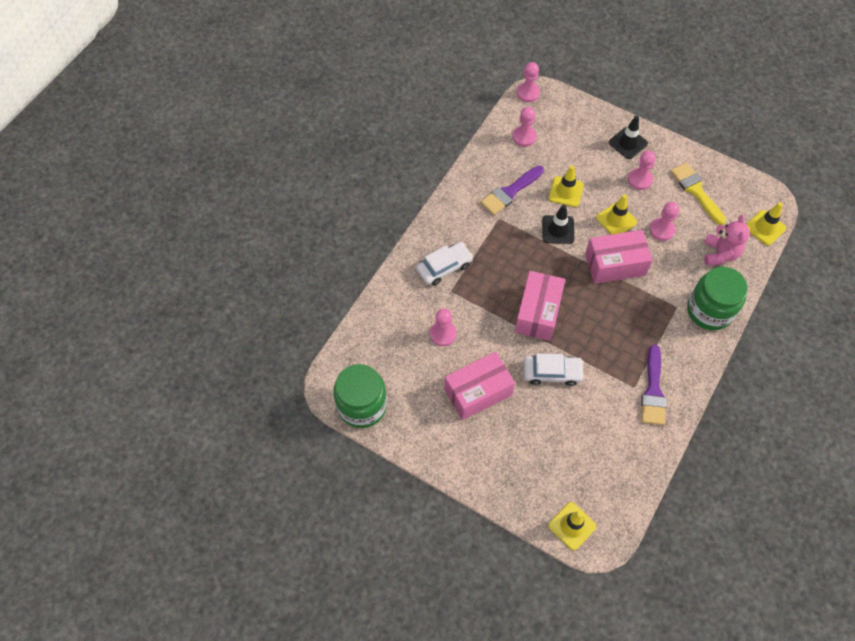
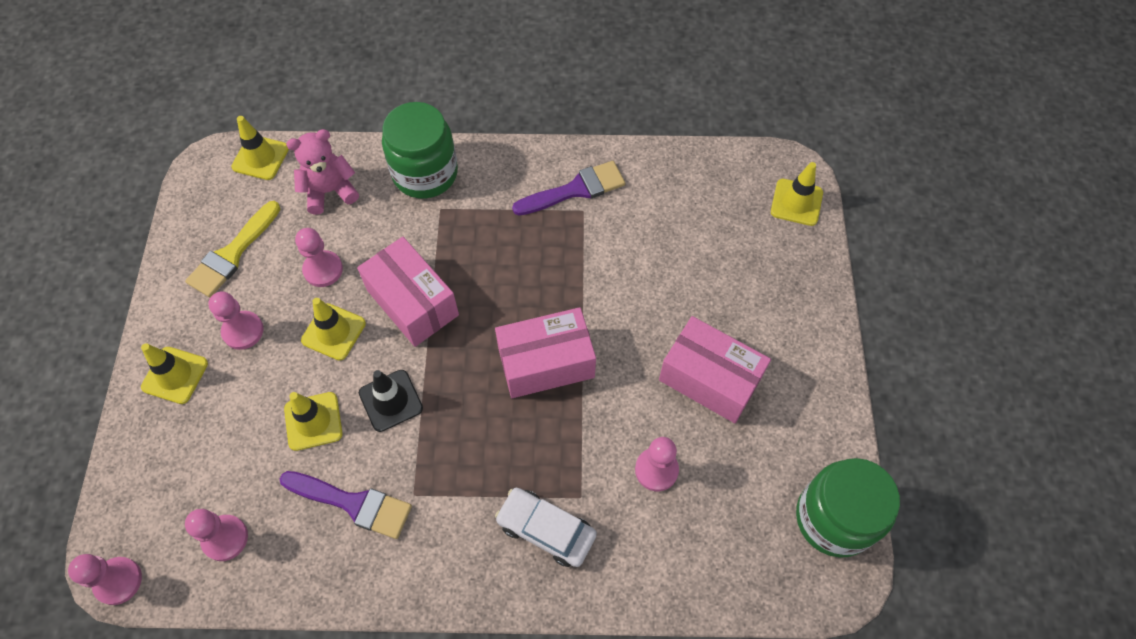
camera: 120 degrees left, 0 degrees up
(552, 373) = (624, 305): white car -> none
(628, 143) = (175, 375): black traffic cone -> yellow traffic cone

